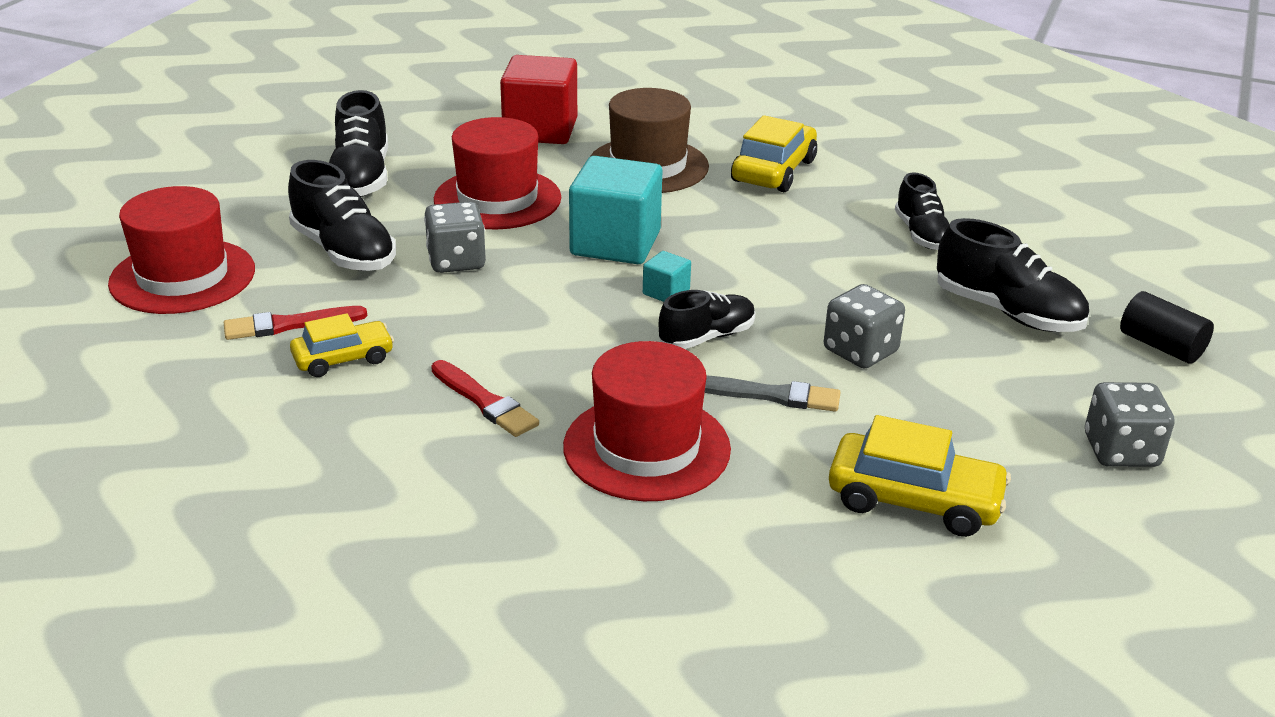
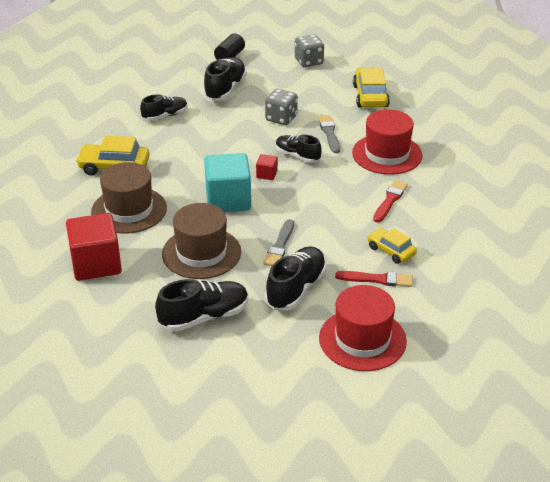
camera: 110 degrees left, 5 degrees up
(289, 325) = (377, 279): red brush -> red brush turned 45 degrees counterclockwise
(456, 261) = (280, 246): grey dice -> grey brush
(497, 199) = (201, 253): red hat -> brown hat
(666, 292) = (266, 174): turquoise cube -> red cube

